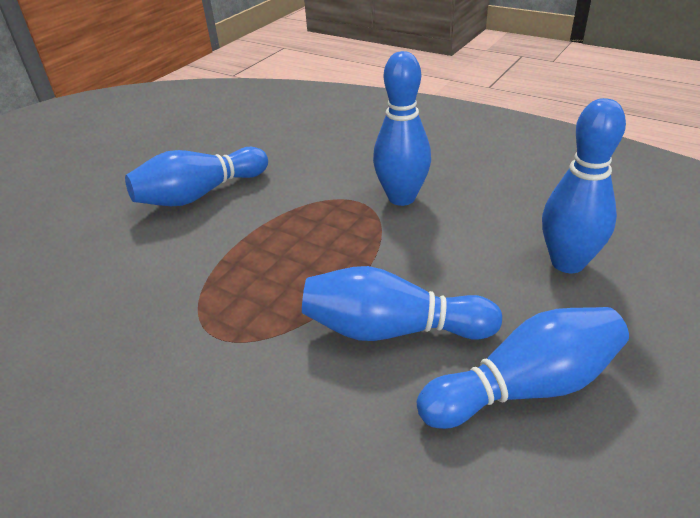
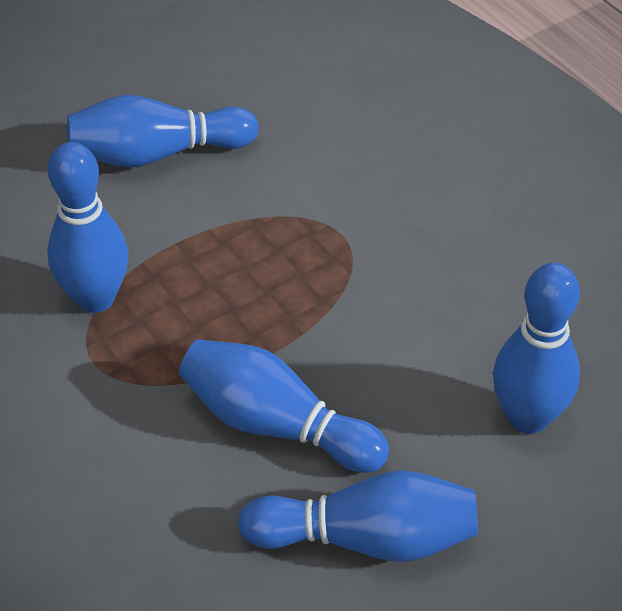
camera: 20 degrees right, 10 degrees up
(401, 198) = (397, 249): blue bowling pin -> blue bowling pin (95, 298)

